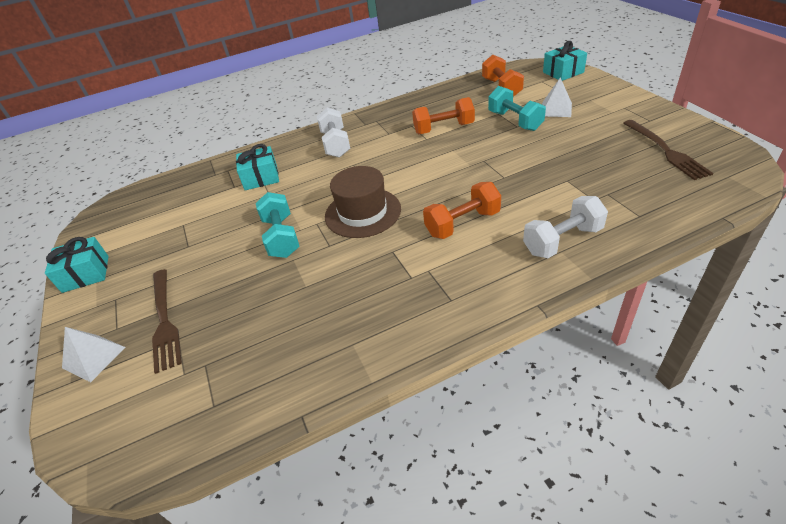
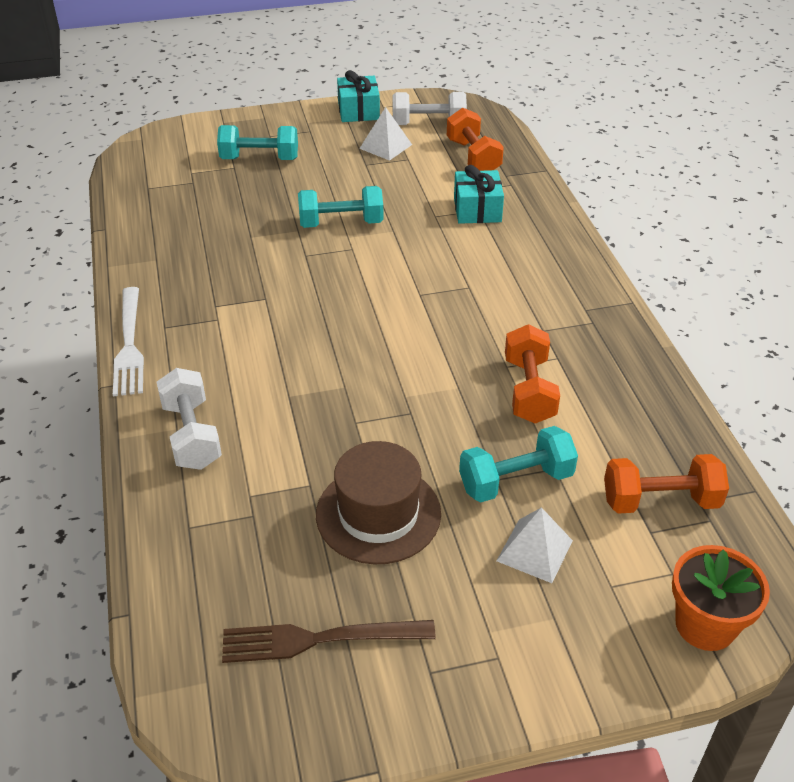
camera: 95 degrees right, 0 degrees up
(94, 357) = (242, 129): white pyramid -> white pyramid (386, 146)
(165, 321) = (259, 159): brown fork -> turquoise dumbbell
(335, 144) = (534, 275): white dumbbell -> white dumbbell (428, 124)
(363, 212) = (350, 284): brown hat -> brown hat (378, 514)
(462, 223) = (278, 360): orange dumbbell -> orange dumbbell (473, 157)
(485, 314) = (129, 346): none -> white fork
(563, 72) = (705, 625): turquoise gift -> orange flower pot

